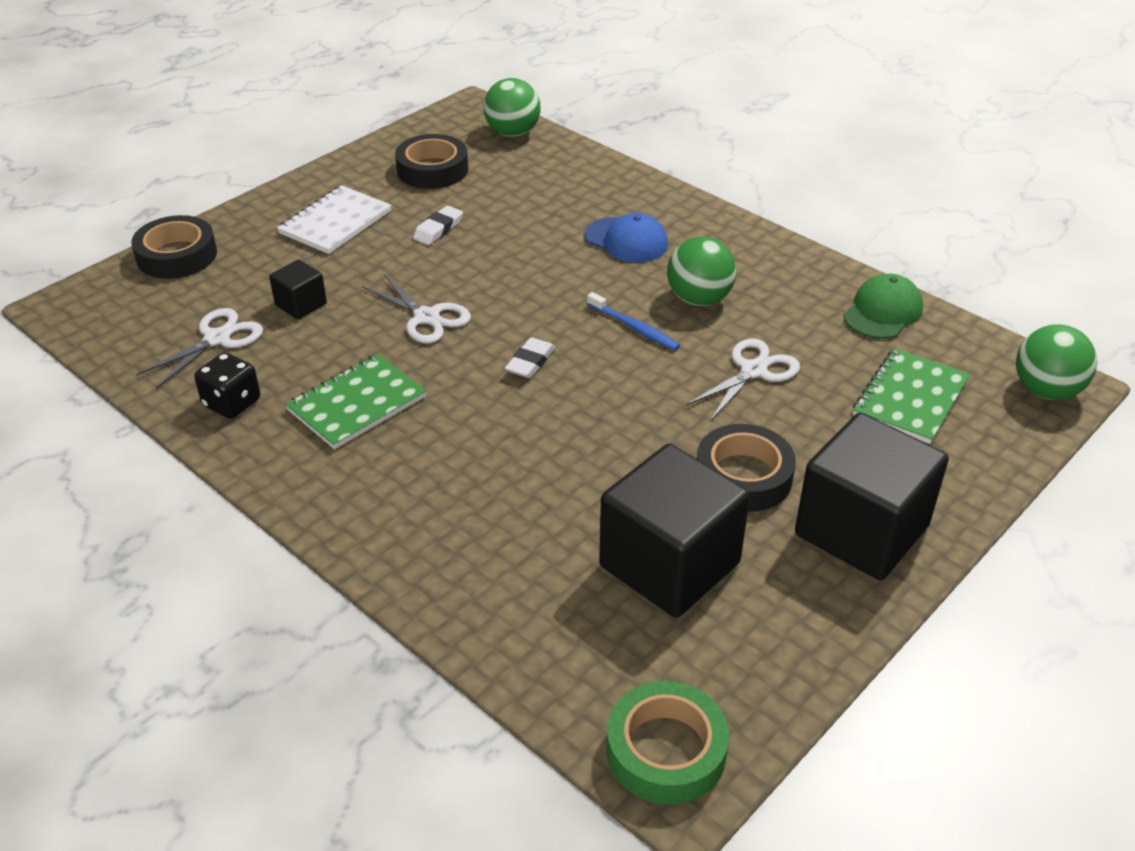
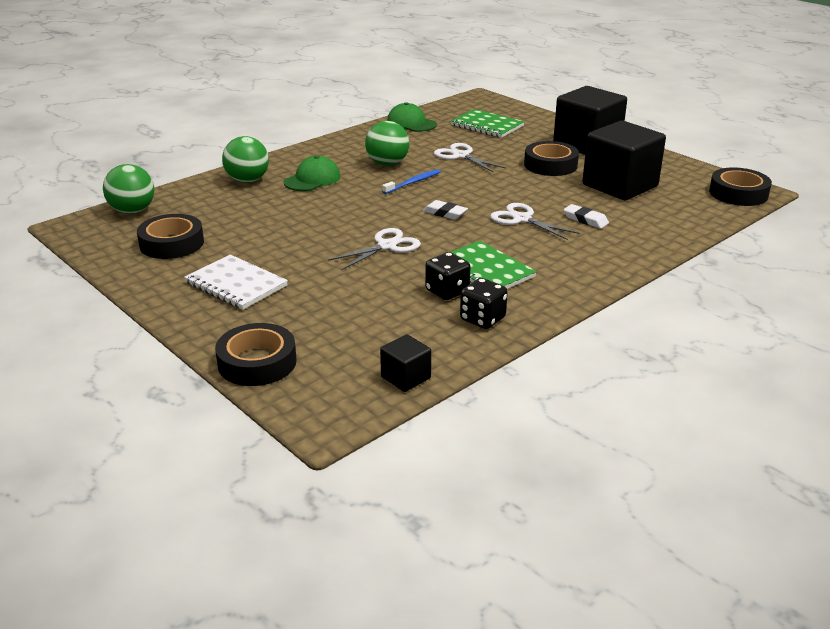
camera: 85 degrees left, 10 degrees down
(217, 339) = (397, 331): white scissors -> white scissors (522, 219)
(301, 304) = (357, 296): black cube -> black cube (405, 377)
(303, 372) = (447, 291): none -> black dice
(438, 229) = (268, 241): white eraser -> white eraser (585, 220)
(626, 240) = (312, 179): blue cap -> green cap
(666, 750) = (738, 193): green tape -> black tape
(1046, 391) = (483, 101): green ball -> green ball (247, 180)

